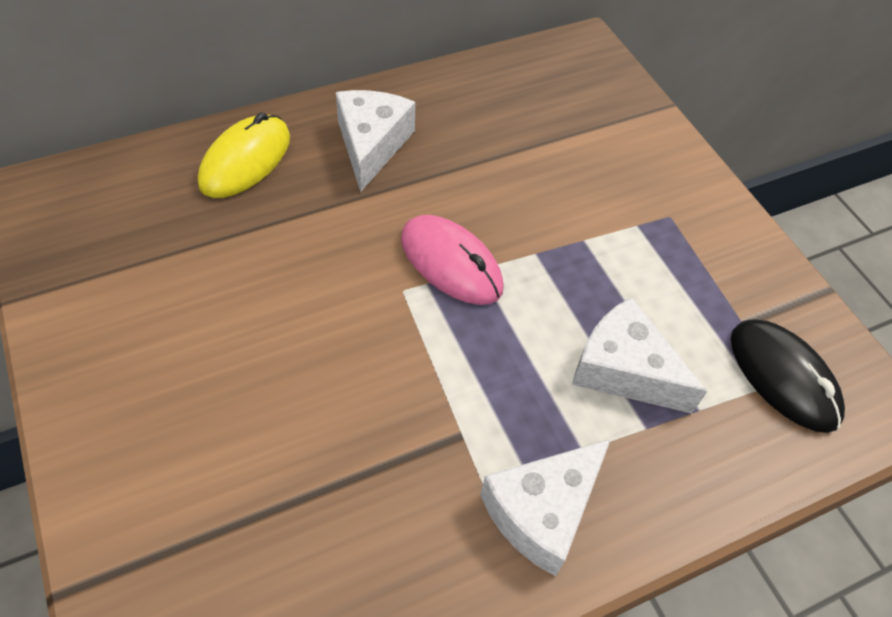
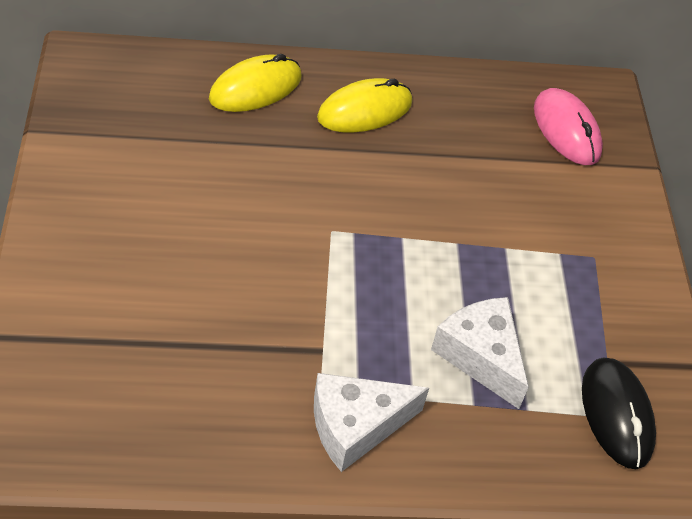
camera: 20 degrees right, 5 degrees down
(372, 145) = (364, 110): white cheese -> yellow mouse
(451, 263) = (381, 225): pink mouse -> pink mouse (566, 130)

